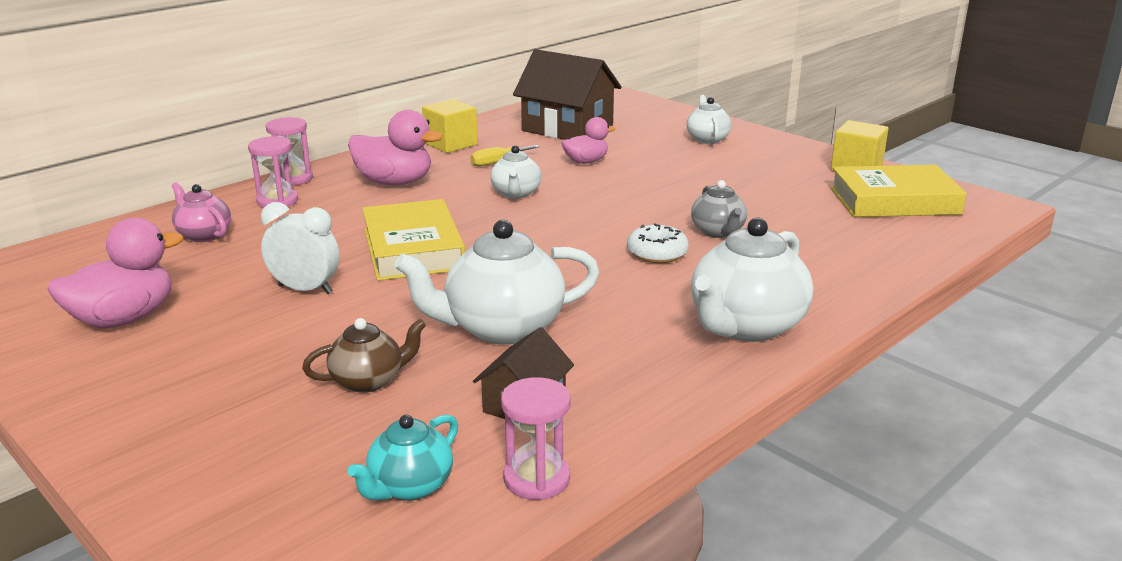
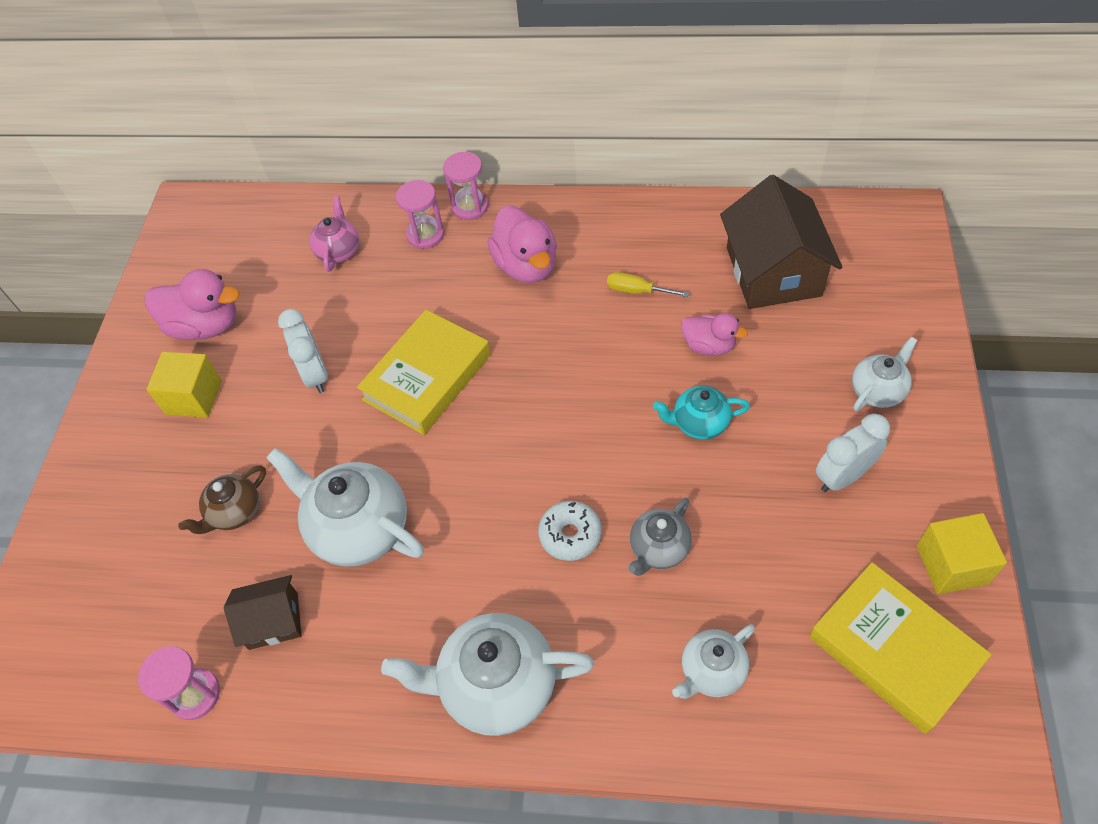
camera: 55 degrees right, 30 degrees up
(369, 381) = (235, 512): brown teapot -> brown teapot turned 105 degrees clockwise
(409, 486) = (143, 632): turquoise teapot -> turquoise teapot (699, 423)
(451, 144) = (640, 230): yellow cube -> yellow cube (194, 397)
(516, 194) = (587, 355): white teapot -> white teapot (711, 671)
(751, 168) = (843, 476): none -> white clock

